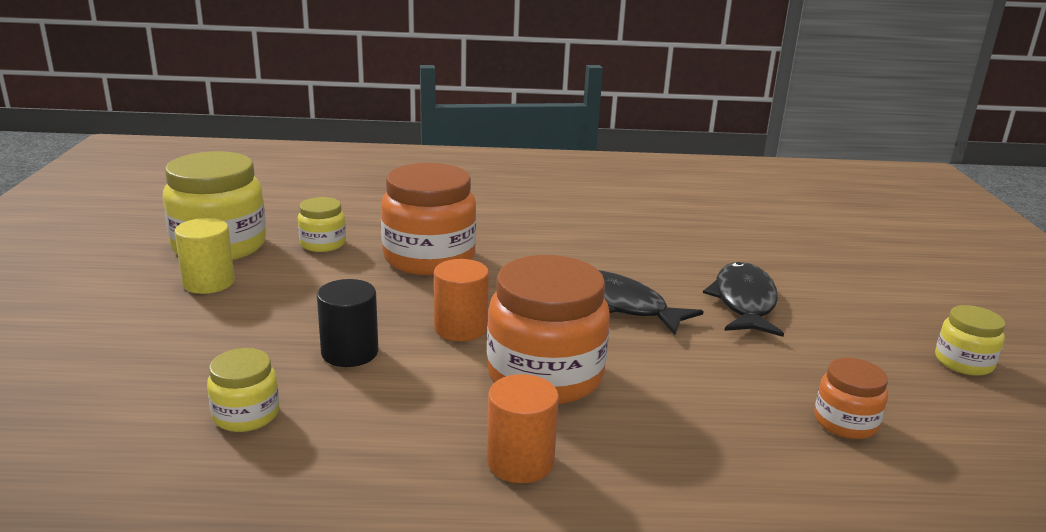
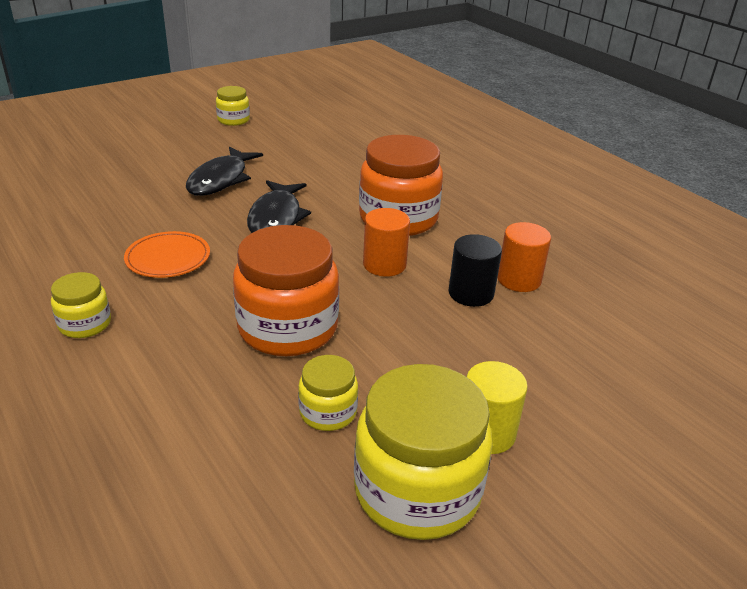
camera: 125 degrees left, 10 degrees up
(246, 415) = (575, 296): yellow jar -> yellow jar (85, 324)
(520, 462) = (478, 203): orange cylinder -> orange cylinder (519, 280)
(590, 243) = (168, 258): none -> orange plate
(744, 302) = (220, 180): black fish -> black fish turned 45 degrees counterclockwise
(845, 422) = (334, 140): orange jar -> none

